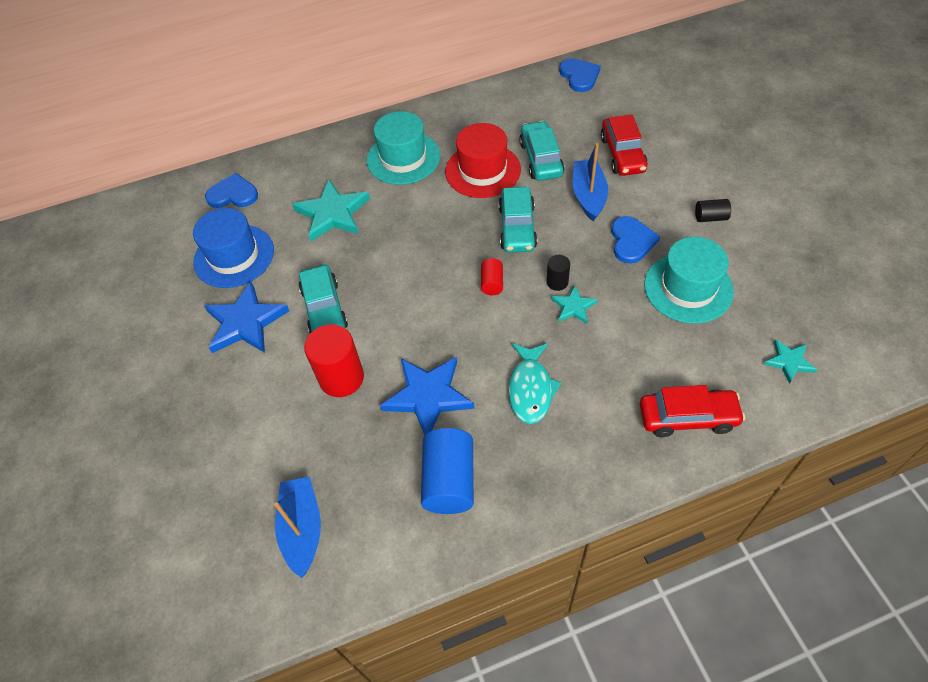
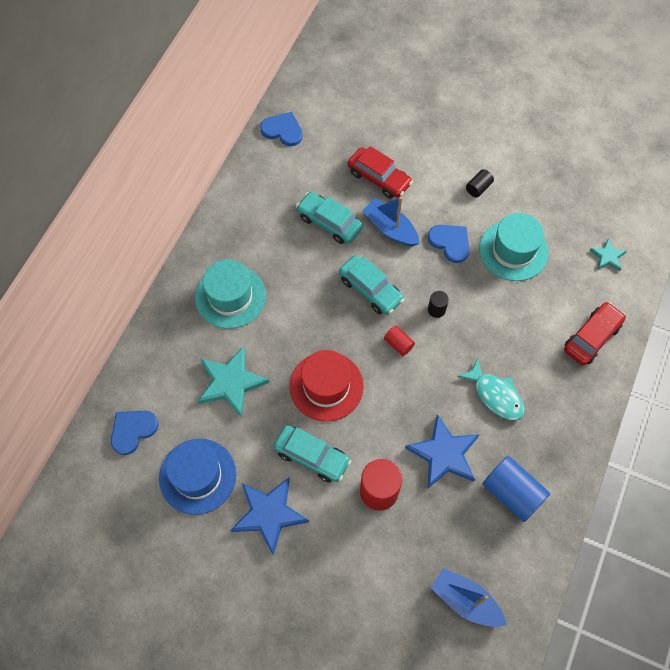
camera: 50 degrees left, 10 degrees up
(483, 170) = (299, 263): red hat -> red hat (326, 386)
(573, 307) = (463, 319): turquoise star -> none

